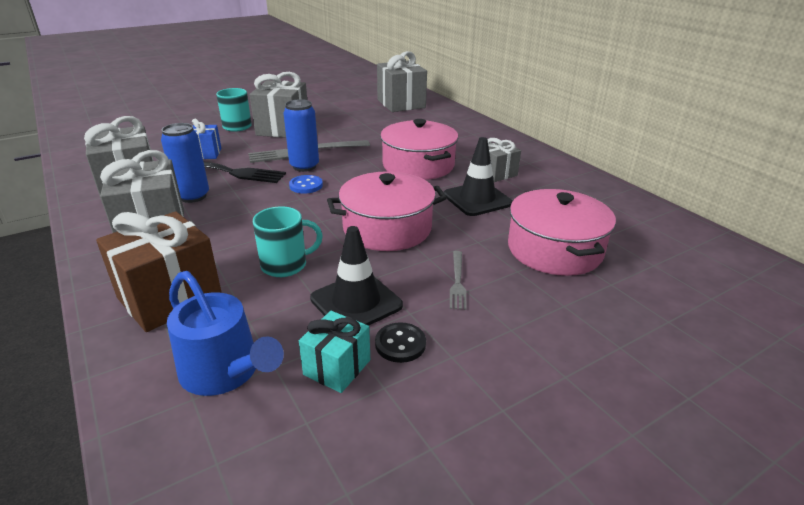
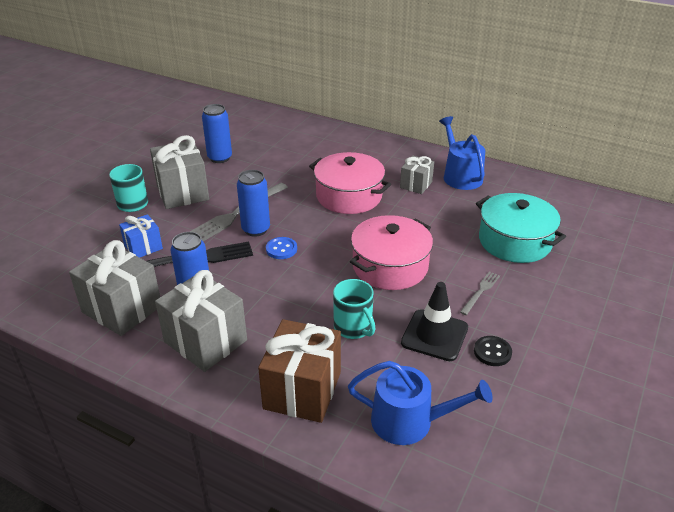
camera: 30 degrees left, 5 degrees up
(285, 265) = (353, 327): turquoise mug -> turquoise mug turned 105 degrees clockwise
(337, 367) = (473, 385): turquoise gift -> none
(342, 115) = (220, 158): none -> blue can
(401, 104) = (259, 128): grey gift -> none
(457, 281) = (480, 292): grey fork -> grey fork turned 120 degrees counterclockwise
(477, 199) = (425, 215): black traffic cone -> none
(554, 250) = (514, 241): pink pot -> turquoise pot
(555, 179) = (460, 176): none -> blue watering can

